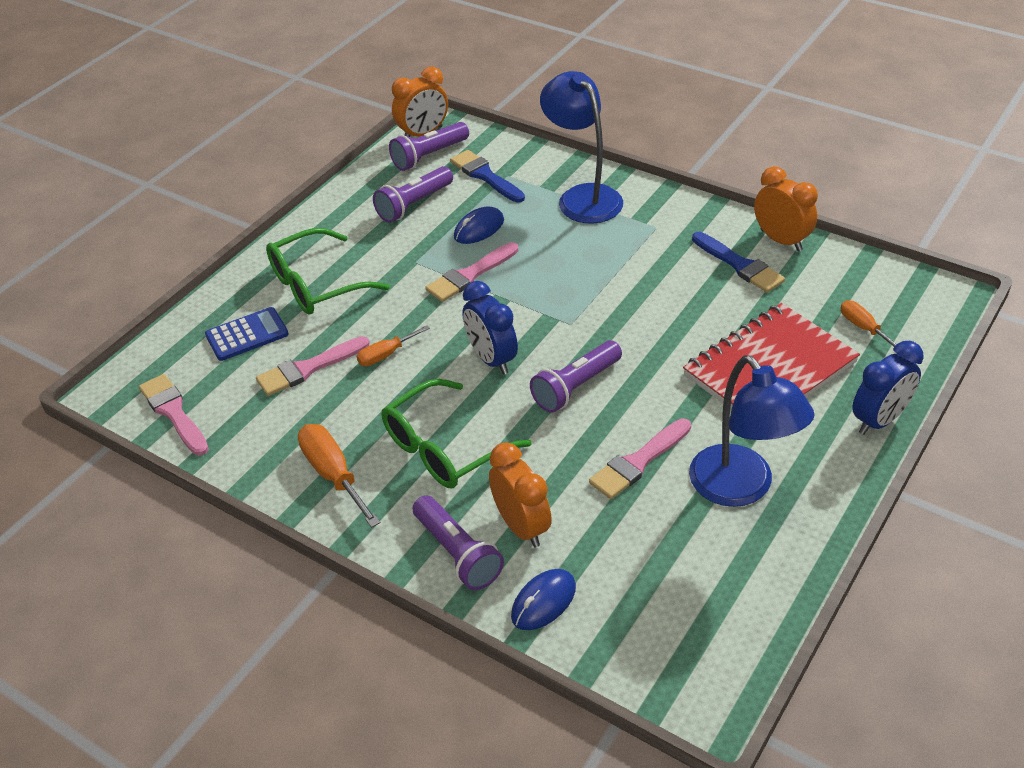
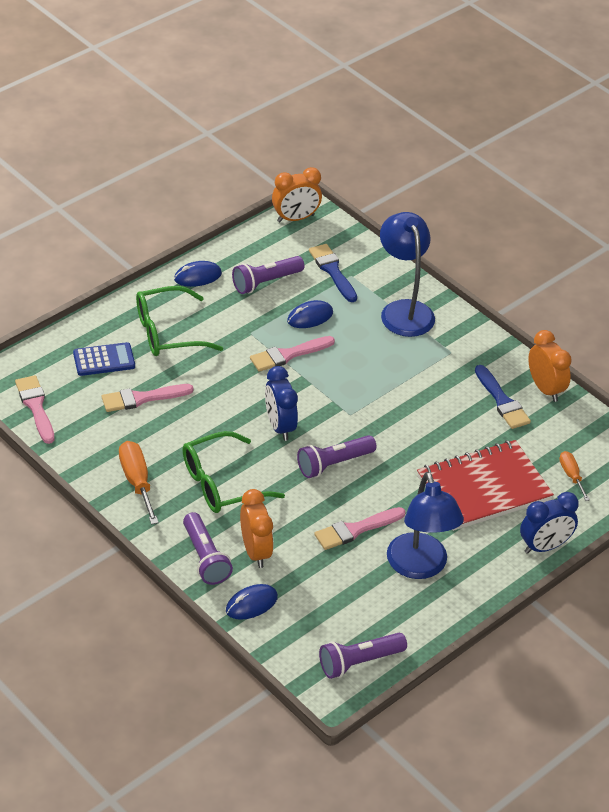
camera: 10 degrees right, 0 degrees up
(332, 217) = (197, 276): none -> blue mouse
(386, 355) = (202, 403): orange screwdriver -> none
(428, 156) = (293, 241): purple flashlight -> purple flashlight (359, 662)

